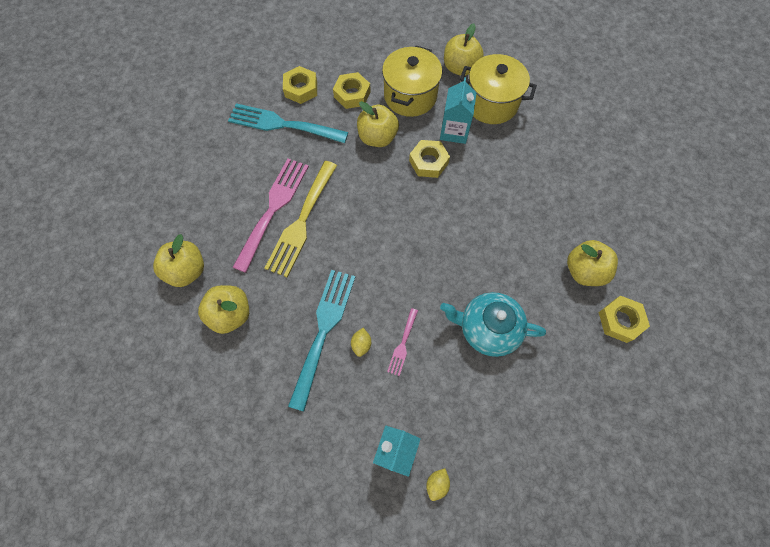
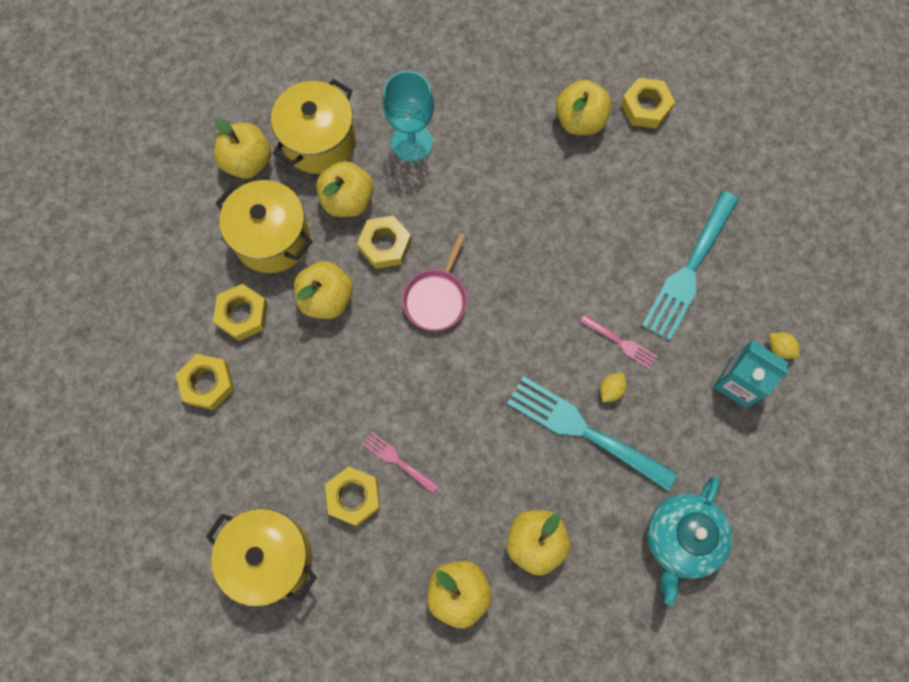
camera: 75 degrees left, 5 degrees up
(194, 153) = (270, 558): none -> yellow pot
(243, 189) = (353, 497): none -> yellow nut
(273, 209) = (397, 461): pink fork -> pink fork, size x0.48
(283, 124) = (263, 421): turquoise fork -> turquoise fork (689, 269)
(302, 221) = (427, 426): yellow fork -> none
(361, 344) = (610, 390): yellow lemon -> yellow lemon turned 75 degrees counterclockwise
(399, 204) = (436, 298): none -> pink pan
(454, 131) = (347, 200): turquoise carton -> yellow apple
(487, 328) = (623, 245): turquoise teapot -> turquoise teapot (681, 539)
(514, 159) = (412, 142): none -> turquoise goblet

